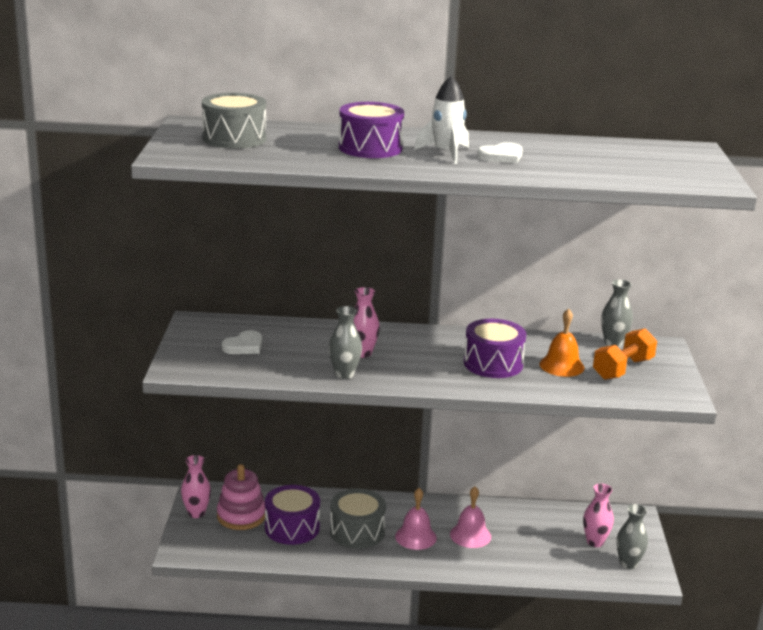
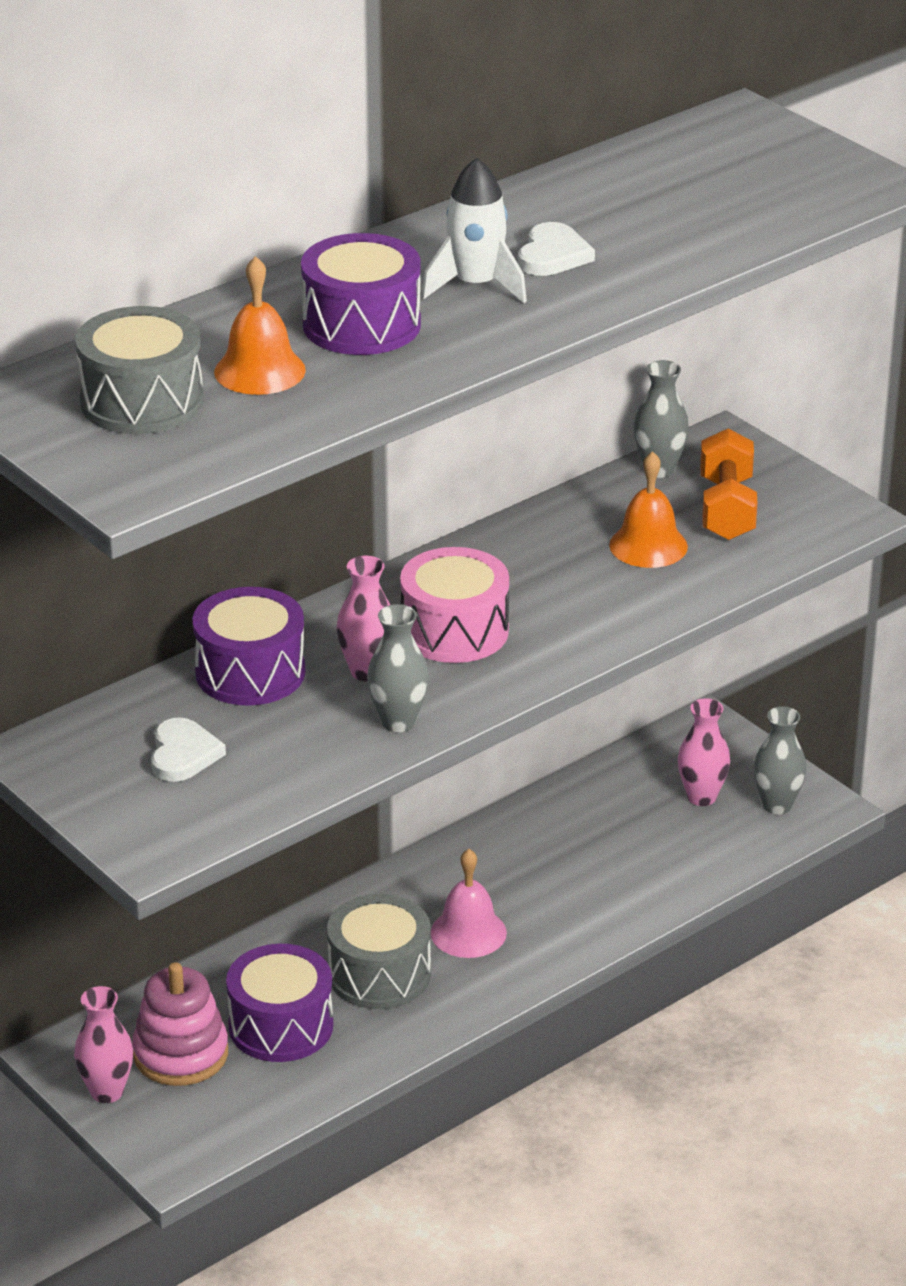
camera: 40 degrees left, 10 degrees up
(298, 146) = (259, 371): none -> orange bell
(422, 356) = (454, 631): none -> pink drum
(470, 535) = (536, 885): pink bell -> none
(493, 364) = (560, 591): purple drum -> purple drum (250, 672)

